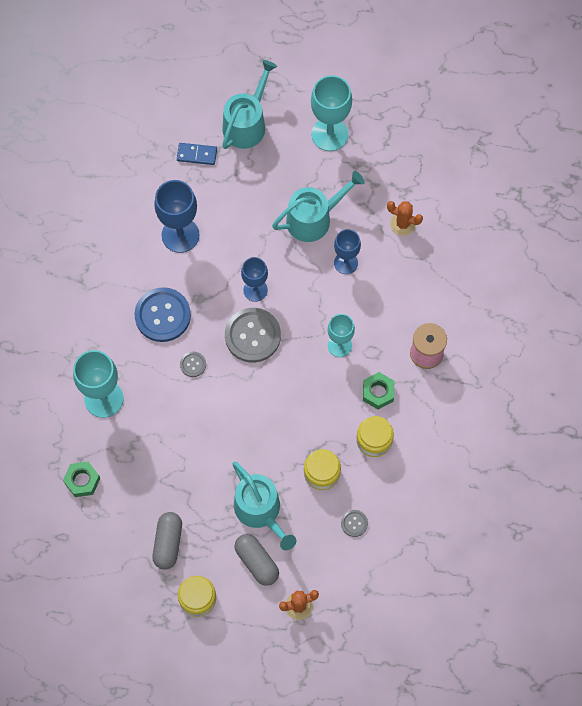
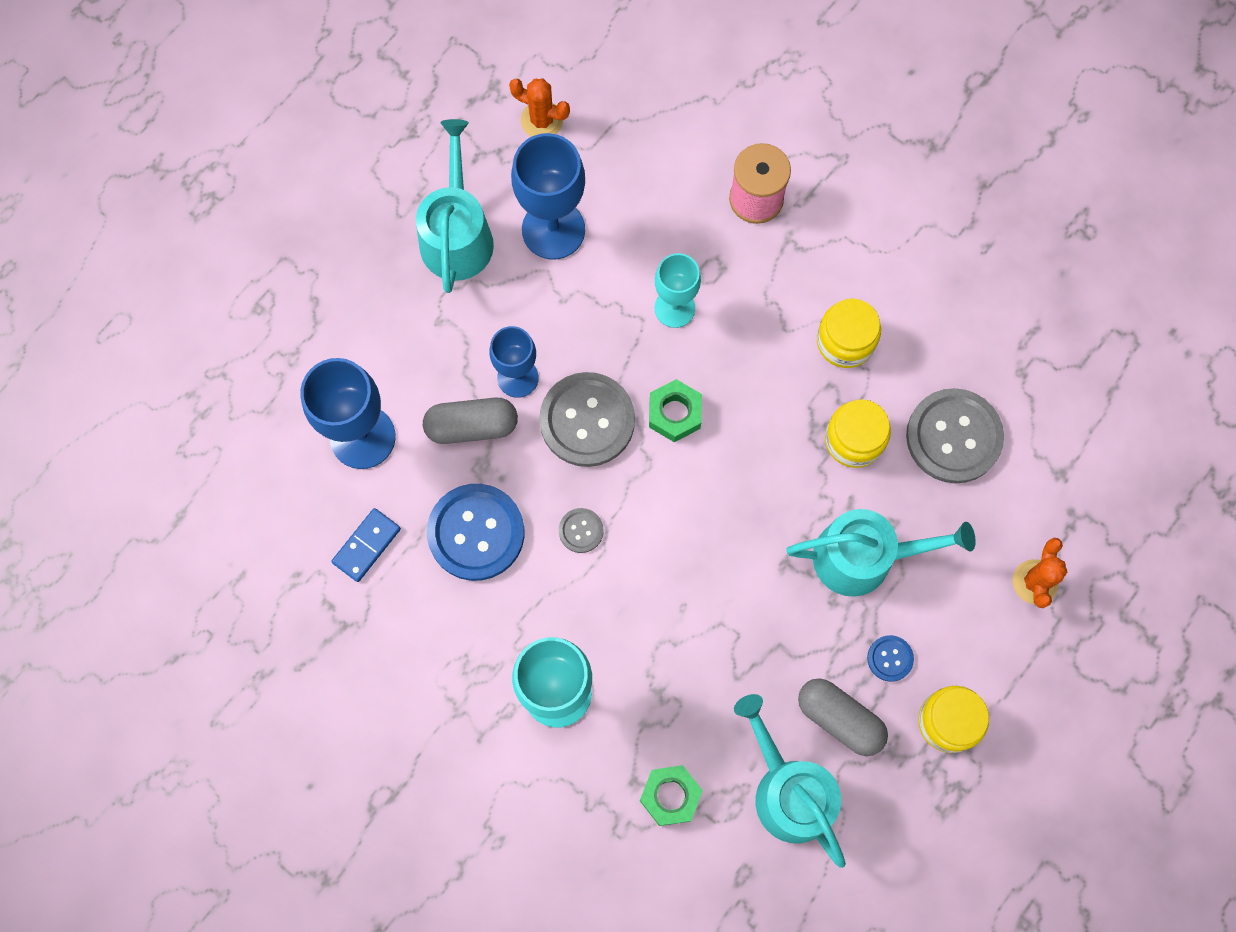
camera: 60 degrees left, 5 degrees up
(197, 154) = (247, 342): blue domino -> blue domino (366, 545)
(214, 552) = (890, 658): none -> blue button
(247, 124) = (245, 244): turquoise watering can -> turquoise watering can (788, 791)
(257, 562) = (938, 605): grey capsule -> grey capsule (472, 426)
(329, 134) = (338, 140): turquoise goblet -> none
(345, 263) = (553, 229): blue goblet -> blue goblet, size x1.58
(354, 523) = (953, 437): grey button -> grey button, size x2.16
(378, 392) = (776, 296): green nut -> green nut (674, 413)
(403, 224) = (542, 120): orange cactus -> orange cactus turned 60 degrees clockwise

